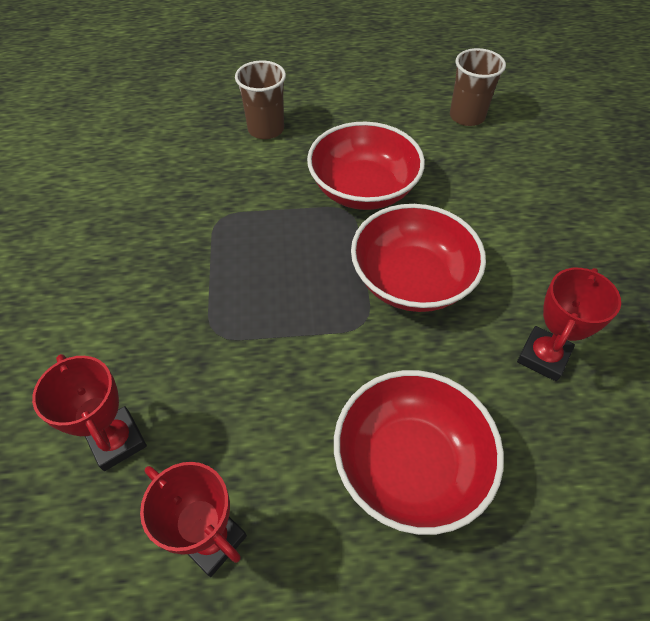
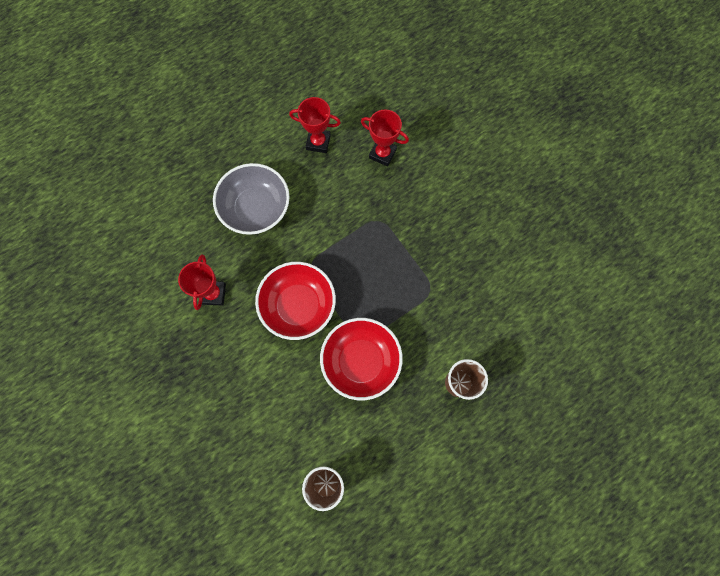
camera: 150 degrees right, 20 degrees up
(410, 464) = (256, 208): red bowl -> grey bowl

